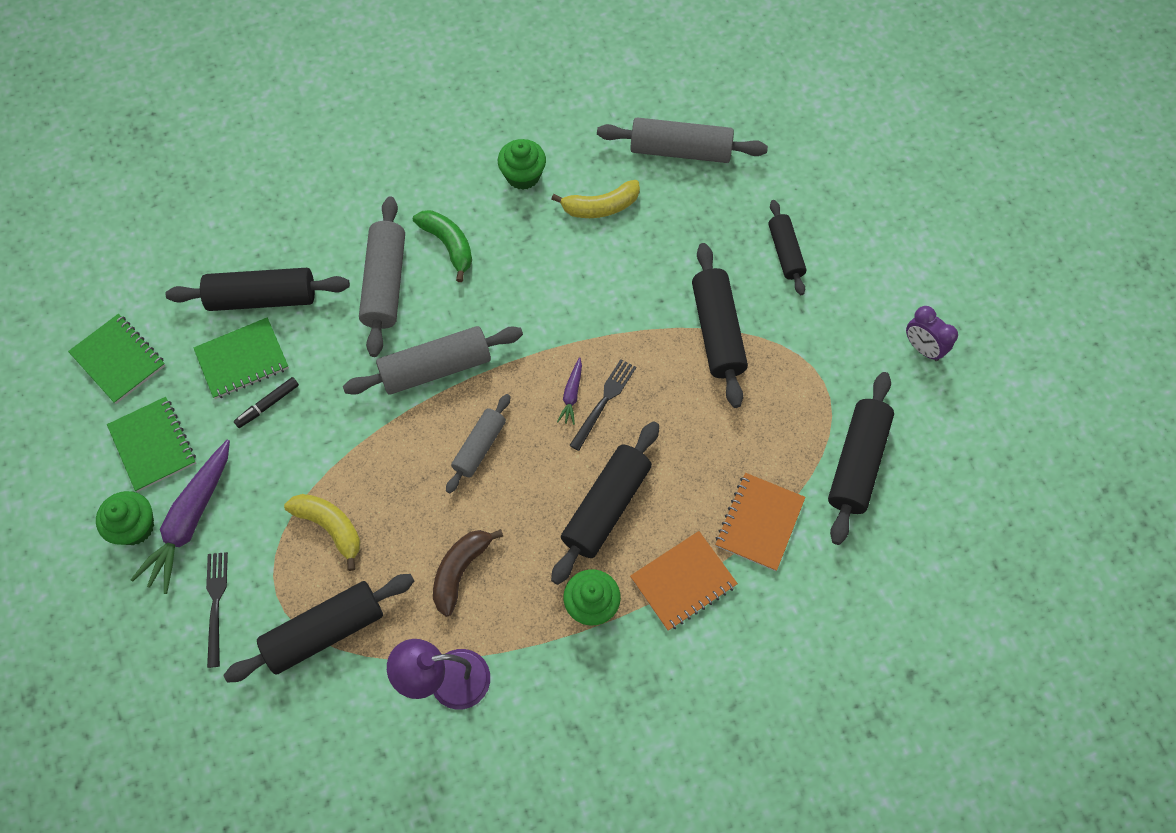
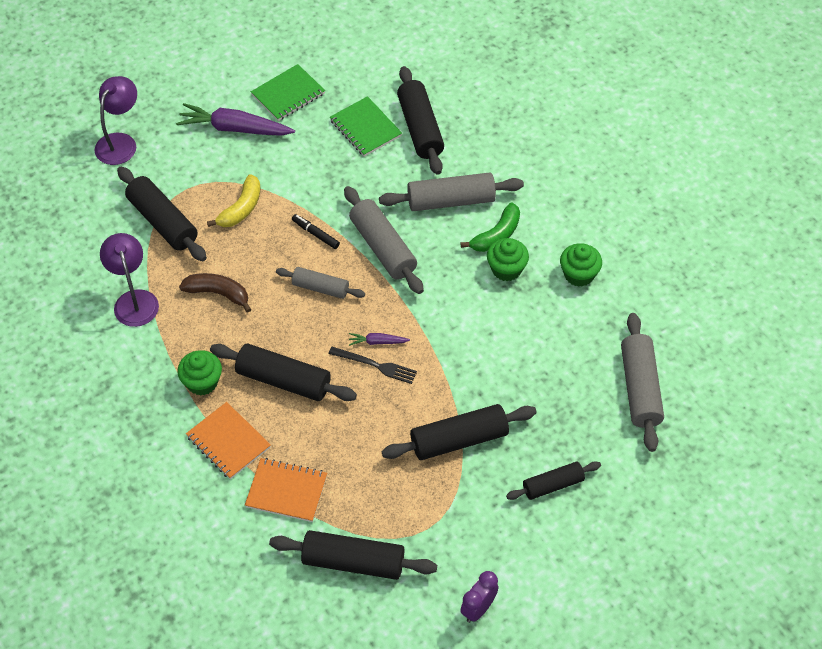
camera: 80 degrees right, 10 degrees down
(118, 360) = (351, 59): green notebook -> none
(135, 527) = (225, 100): green cupcake -> green cupcake (506, 269)
(165, 679) = (120, 142): none -> purple lamp
(216, 604) = (175, 157): black fork -> none
(267, 405) = (331, 151): black marker -> black marker (315, 234)
(600, 207) = (562, 336): yellow banana -> none

